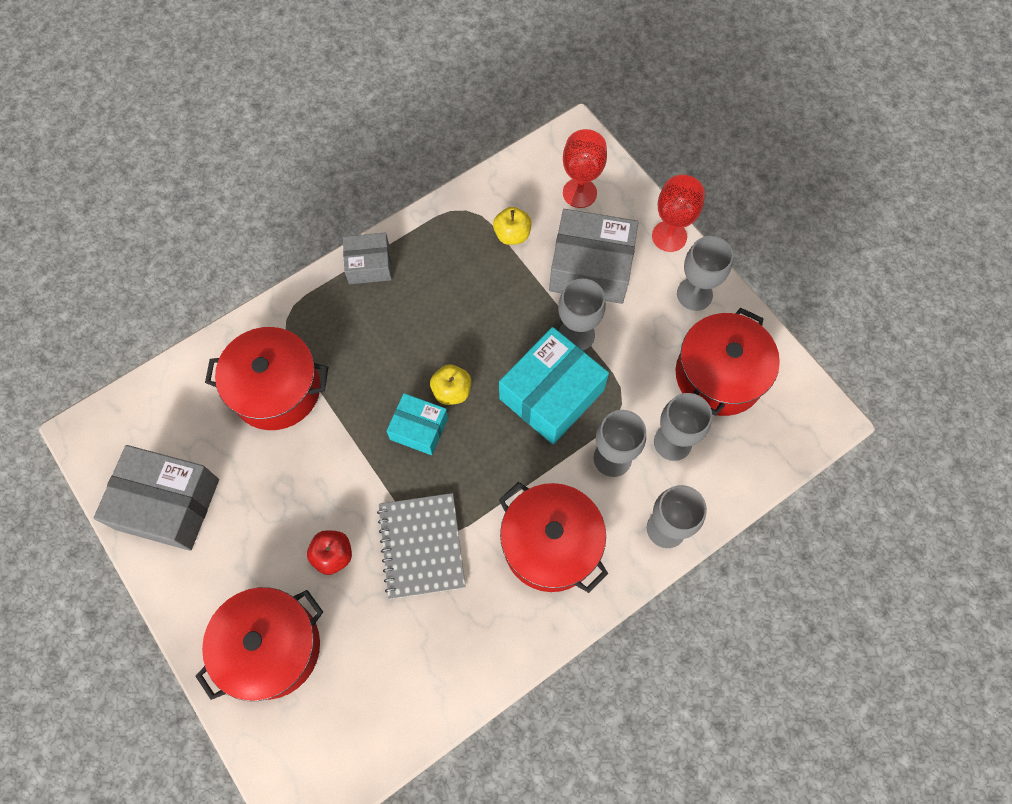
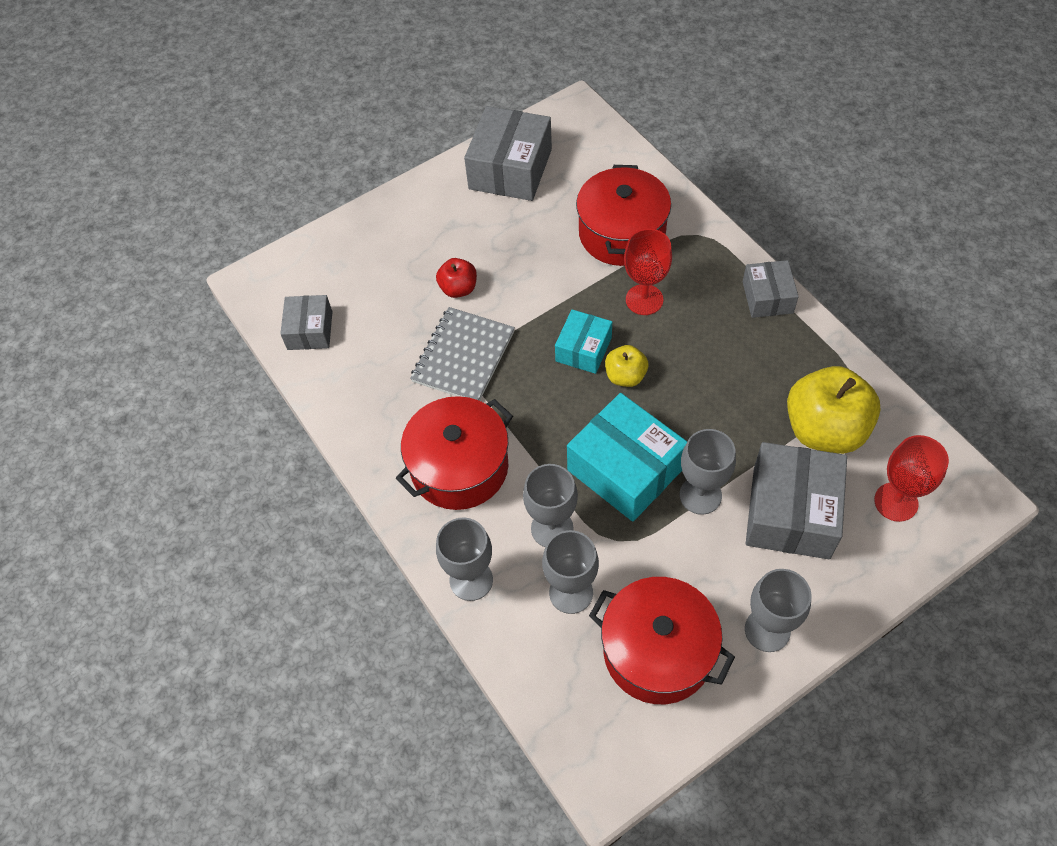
camera: 95 degrees right, 10 degrees down
(271, 647) = (381, 251): red pot -> none
(377, 721) = (310, 330): none -> grey box
(421, 546) = (463, 356): grey notebook -> grey notebook turned 60 degrees counterclockwise
(512, 235) = (824, 429): yellow apple -> yellow apple, size x1.96
(669, 236) = (848, 604): red goblet -> red goblet (644, 299)

